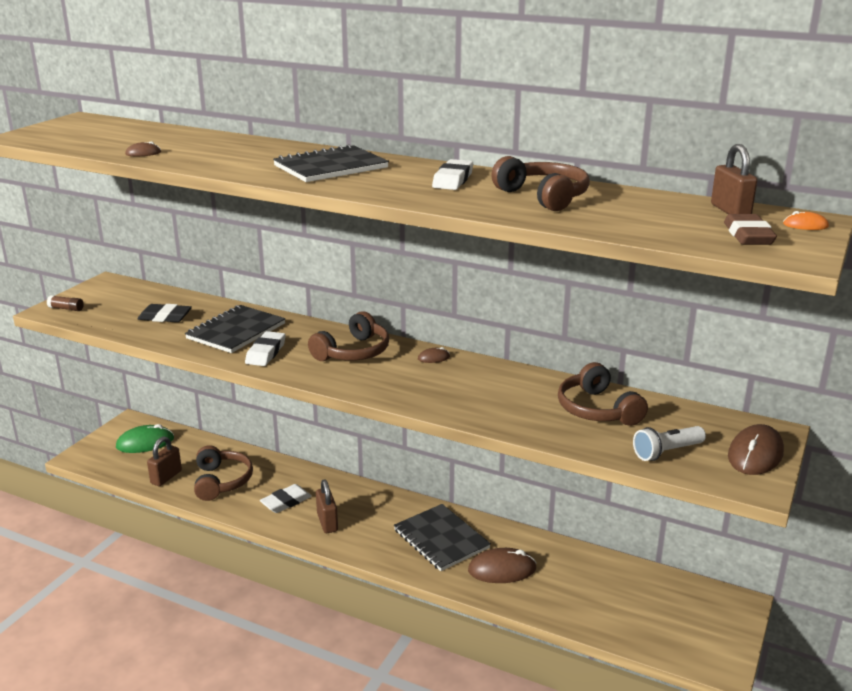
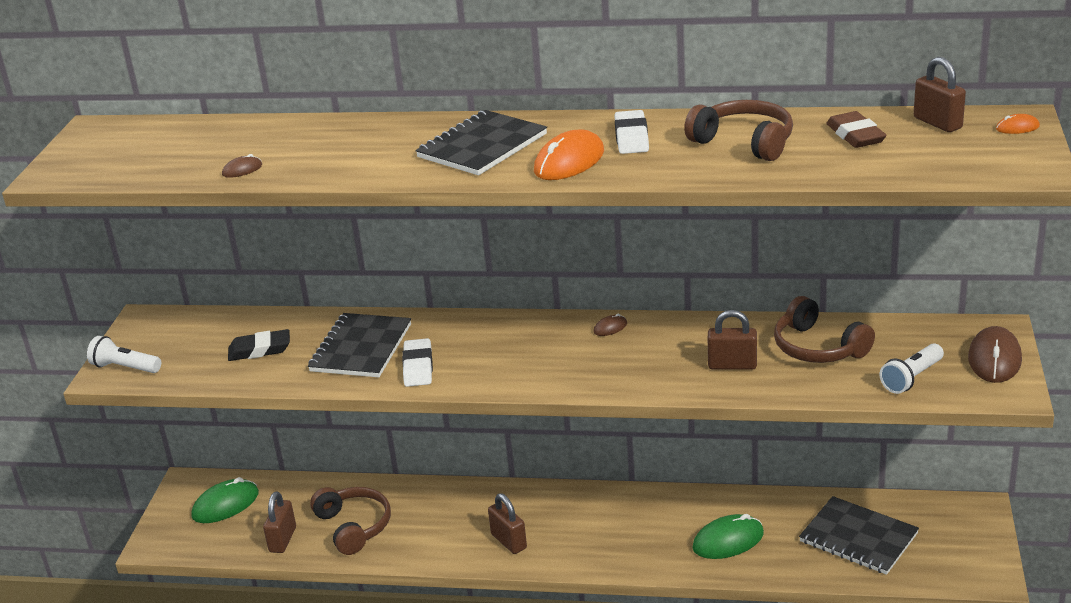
camera: 15 degrees left, 5 degrees up
(66, 309) = (125, 367): brown glue stick -> white flashlight
(286, 502) = (446, 530): white eraser -> none
(353, 352) = (516, 342): brown headphones -> none
(386, 186) = (569, 161): none -> orange mouse
(441, 539) = (645, 525): black notebook -> black notebook (858, 538)
(502, 569) = (728, 541): brown mouse -> green mouse
(514, 406) = (732, 365): none -> brown padlock
(748, 235) = (974, 153): brown eraser -> brown eraser (855, 135)

